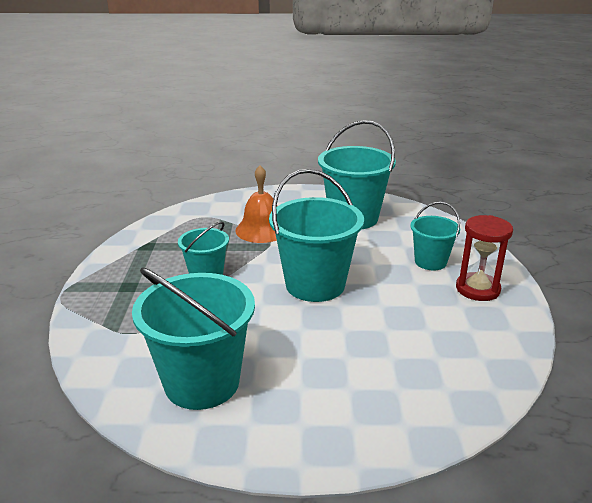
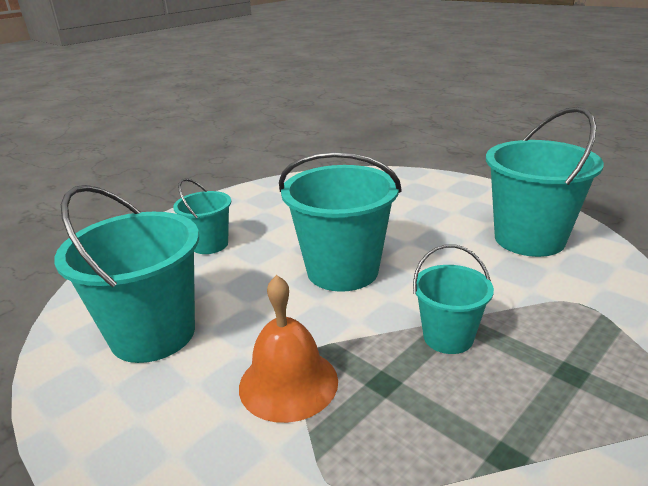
camera: 135 degrees left, 0 degrees up
(477, 289) = (230, 213): red hourglass -> none

